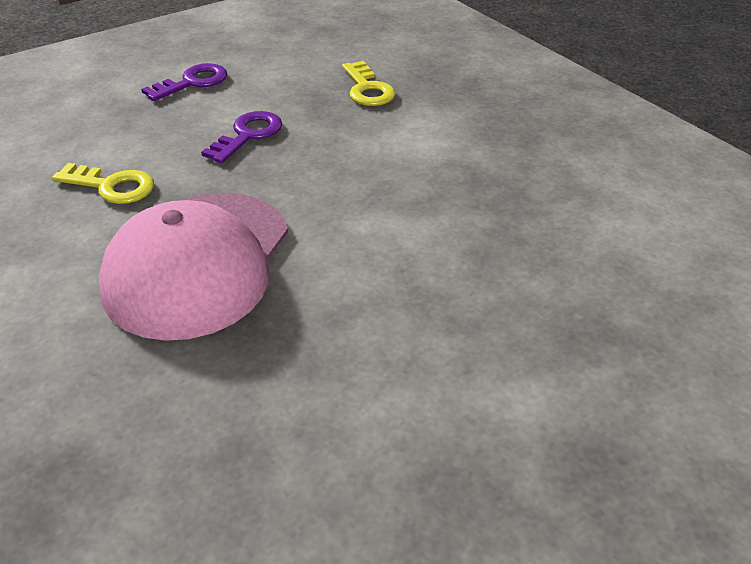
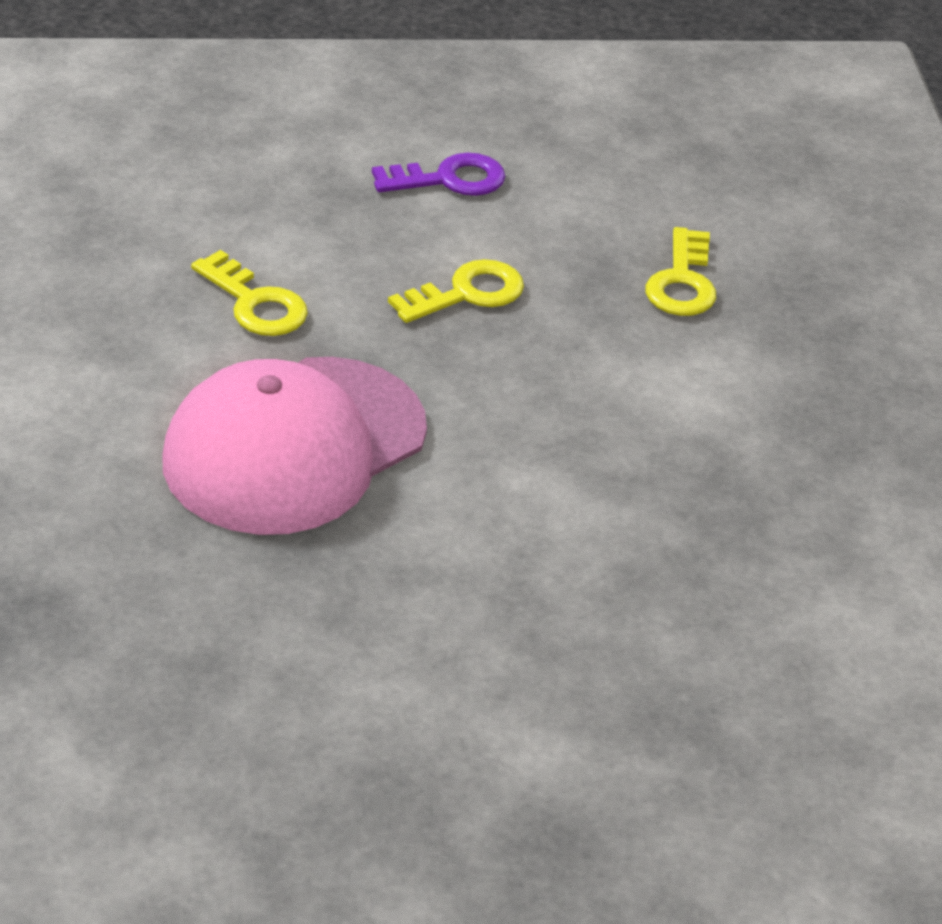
camera: 25 degrees right, 0 degrees up
(248, 135) = (467, 293): purple key -> yellow key

